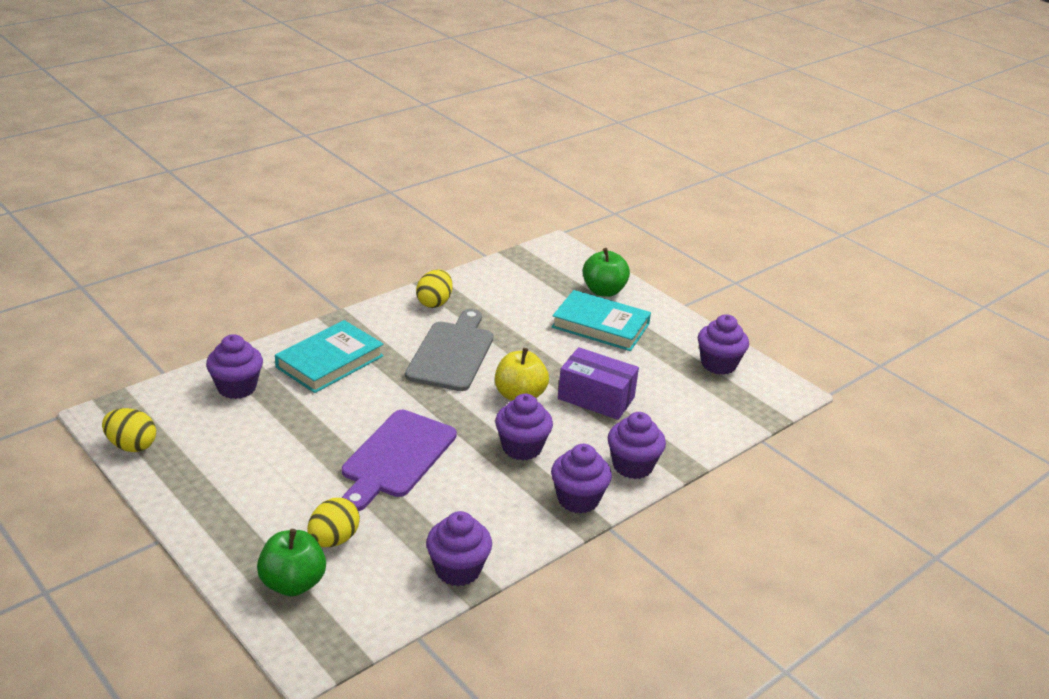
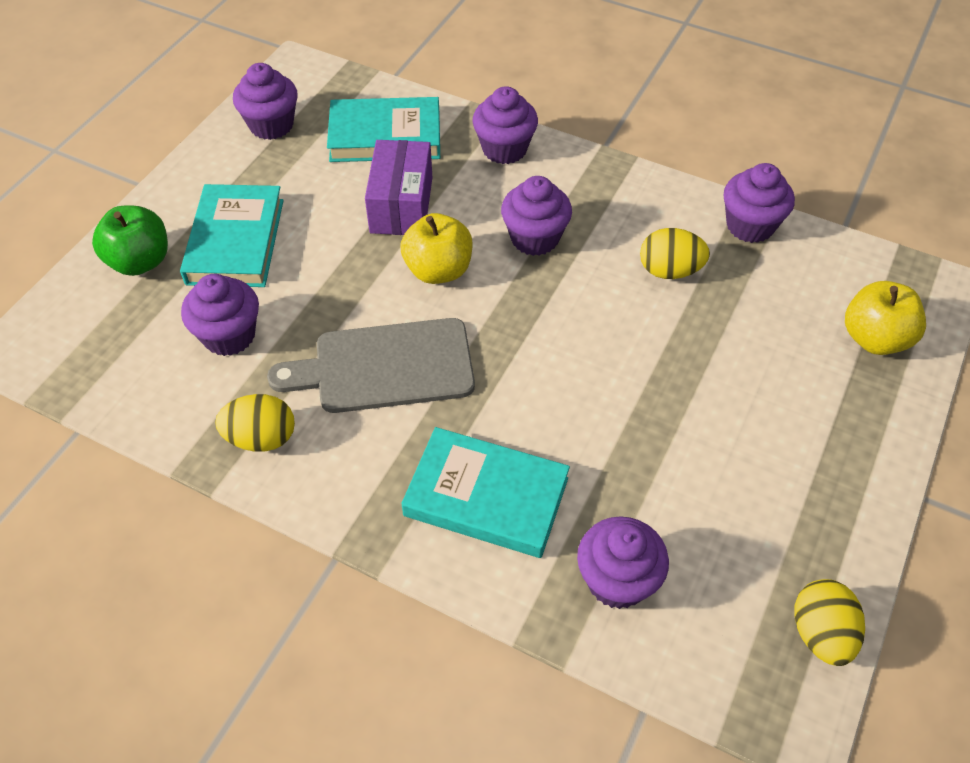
camera: 110 degrees left, 20 degrees up
(293, 583) = (874, 338): green apple -> yellow apple
(333, 539) = (793, 334): yellow egg -> yellow egg (669, 271)
(396, 457) = (629, 337): purple cutting board -> none
(578, 499) = (585, 173): purple cupcake -> purple cupcake (229, 335)
(679, 411) = (385, 136): none -> turquoise book

